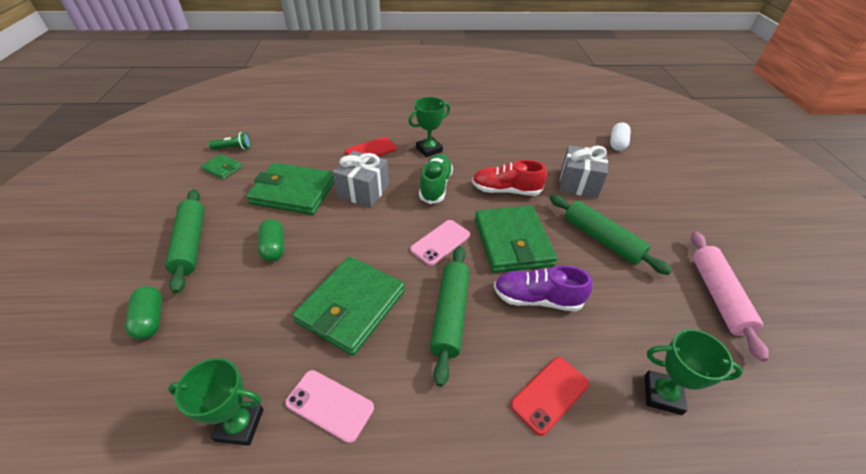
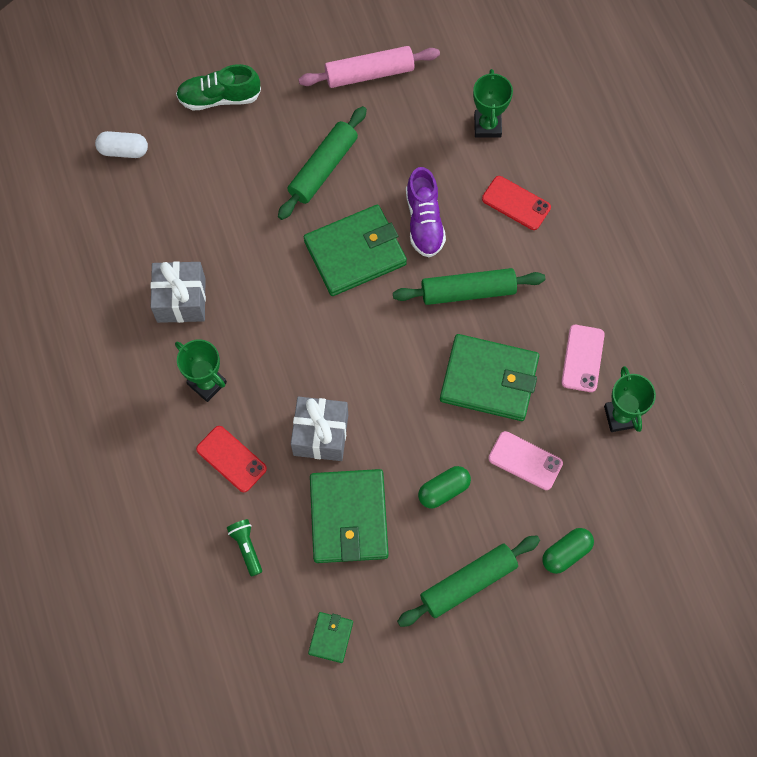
camera: 105 degrees left, 25 degrees up
(233, 148) = (282, 652): green flashlight -> green flashlight (246, 547)
(435, 186) = (285, 353): green shoe -> green shoe (219, 97)
(440, 242) = (379, 323): pink phone -> pink phone (525, 460)
(506, 190) = (268, 272): red shoe -> none
(578, 183) = (229, 194): grey gift -> grey gift (181, 300)

